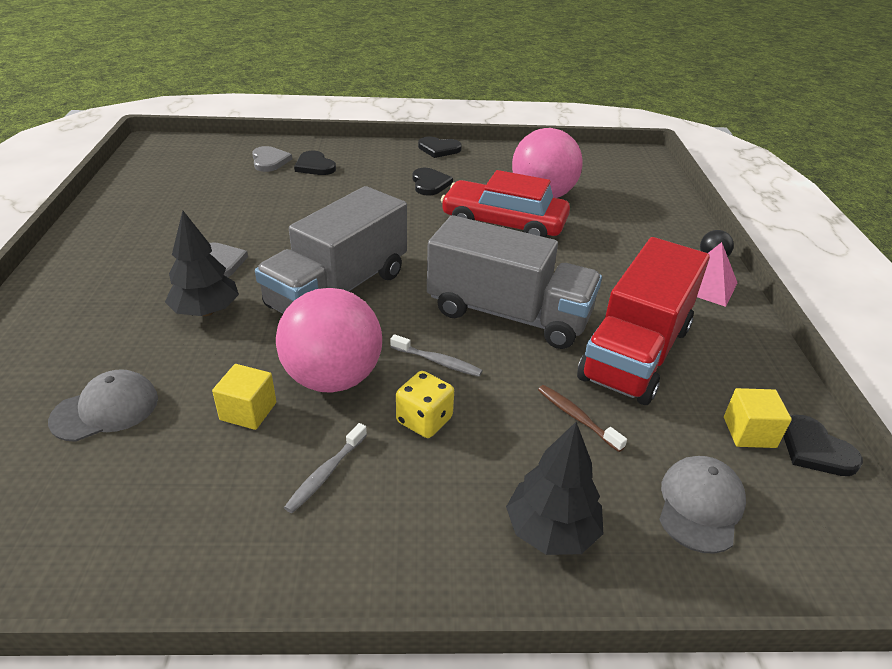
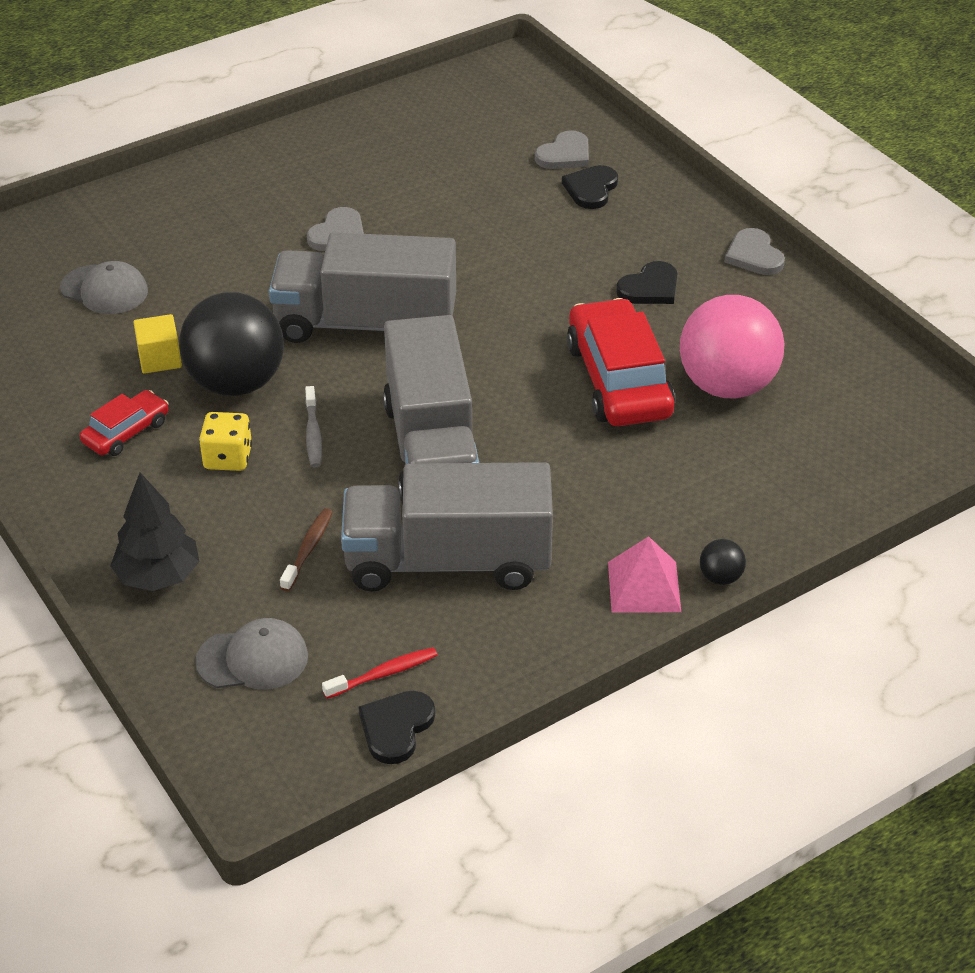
camera: 60 degrees right, 5 degrees up
(206, 311) = (260, 268): black tree -> none
(325, 474) = (126, 432): grey toothbrush -> red car
(333, 378) = (236, 383): pink ball -> black ball
(439, 149) = (754, 255): black heart -> grey heart
(635, 353) = (448, 561): red truck -> grey truck
(749, 432) = (384, 674): yellow cube -> red toothbrush

